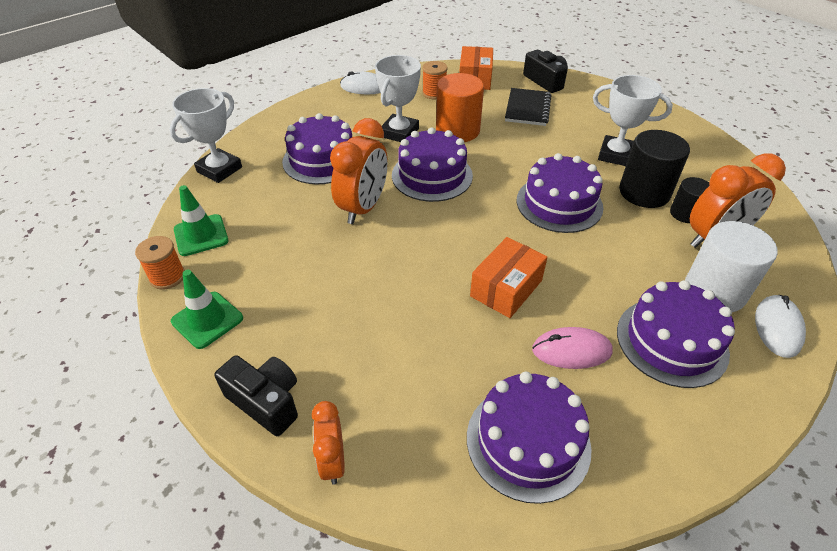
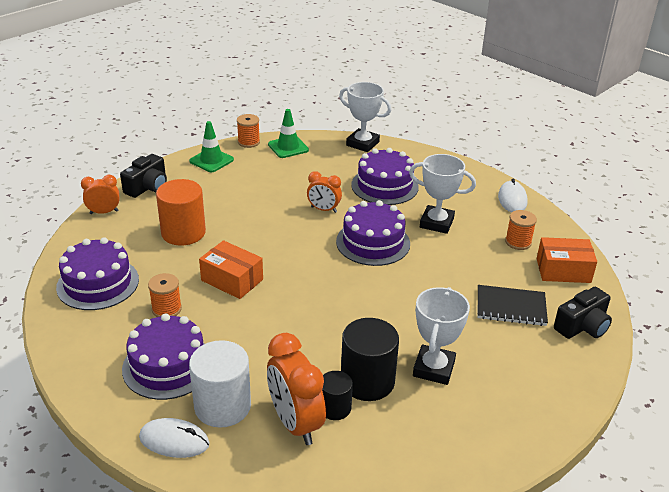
camera: 85 degrees right, 10 degrees down
(363, 208) = (324, 209): orange clock -> orange clock, size x0.58
(457, 130) = (450, 257): orange cylinder -> orange cylinder (183, 233)
(559, 203) = (341, 317): purple cake -> none
(571, 350) = (166, 309): pink mouse -> orange spool

